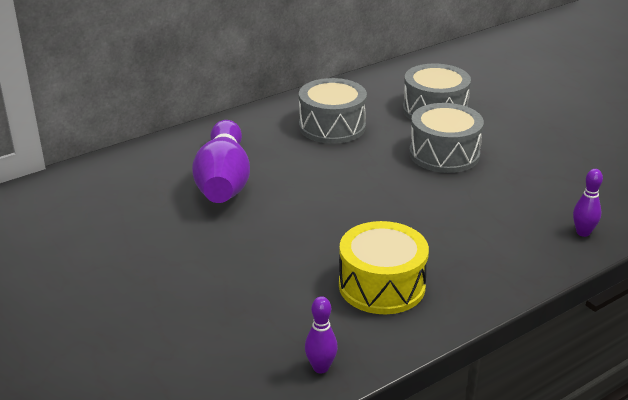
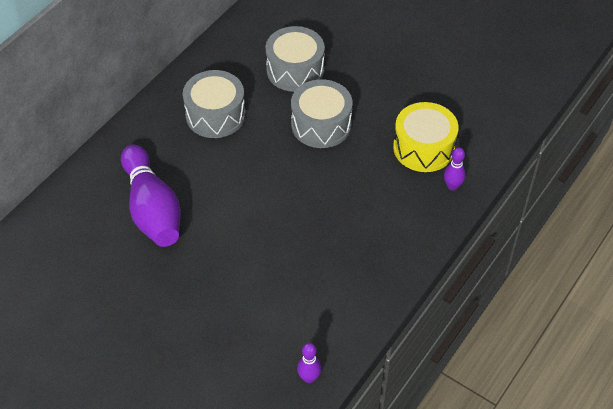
camera: 20 degrees left, 20 degrees up
(382, 285) = (323, 286): yellow drum -> yellow drum (423, 148)

